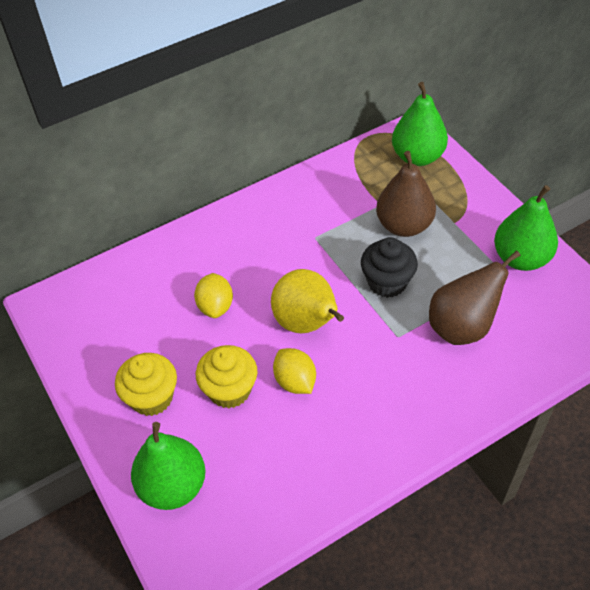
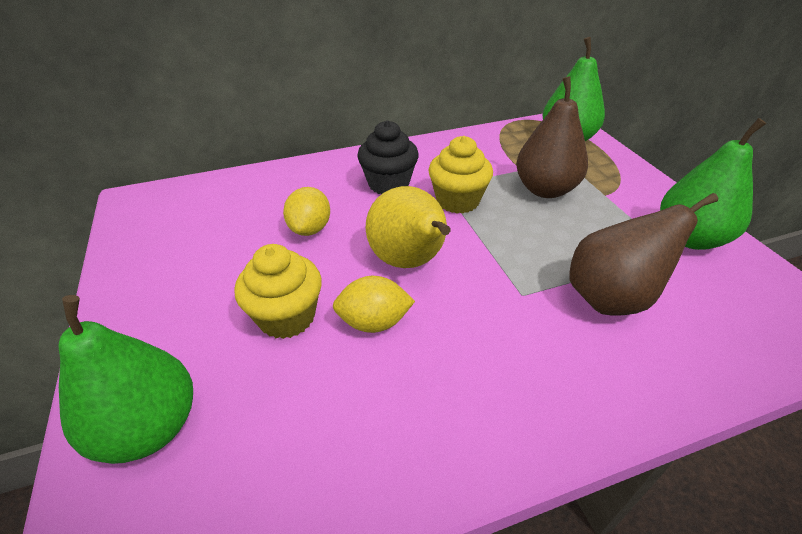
camera: 10 degrees right, 10 degrees down
(152, 397) = (188, 307): yellow cupcake -> yellow cupcake (457, 201)
(295, 381) = (374, 322): yellow lemon -> yellow lemon turned 75 degrees counterclockwise
(387, 282) = (517, 237): black cupcake -> black cupcake (388, 184)

